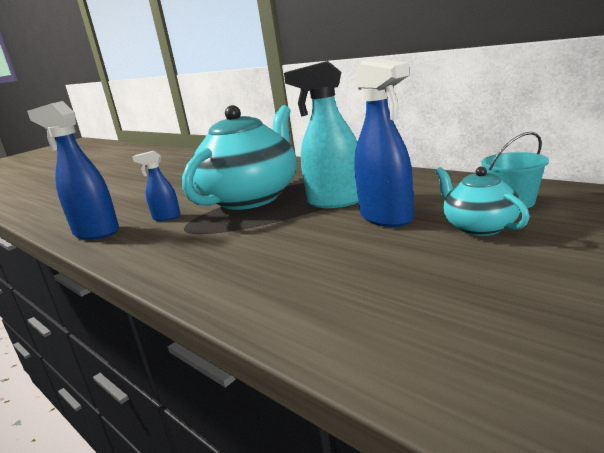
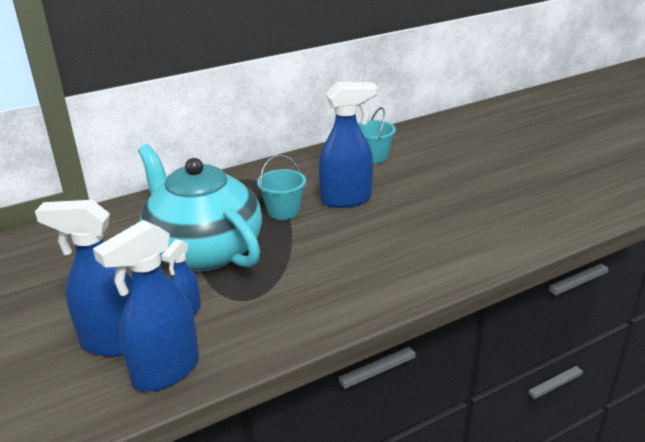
camera: 75 degrees left, 10 degrees up
(131, 211) = (113, 342): none -> blue spray bottle
(335, 202) = (283, 211): turquoise spray bottle -> turquoise bucket
(479, 227) = (398, 177): turquoise teapot -> none

